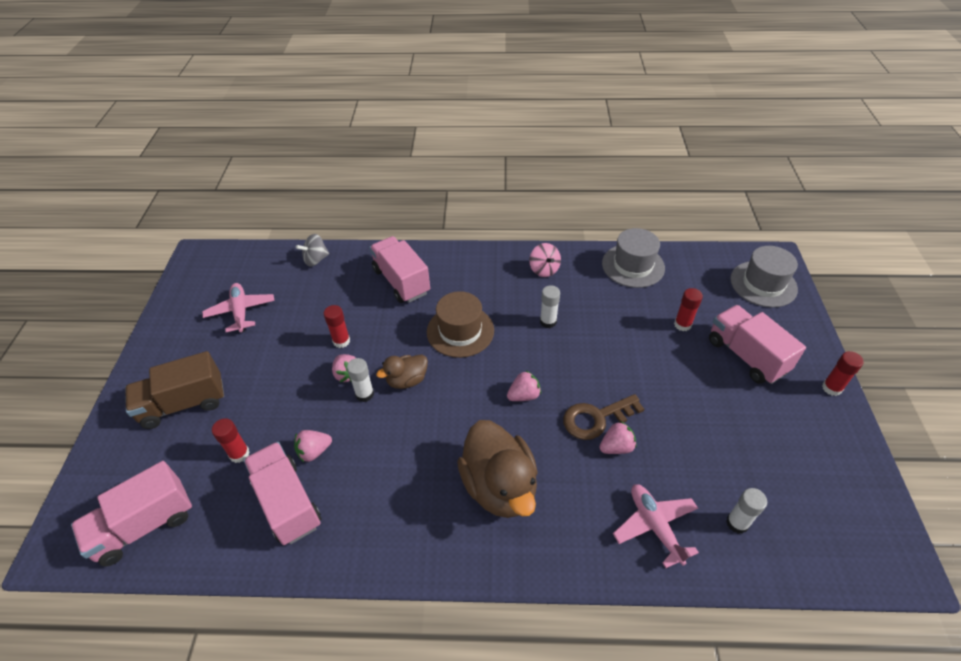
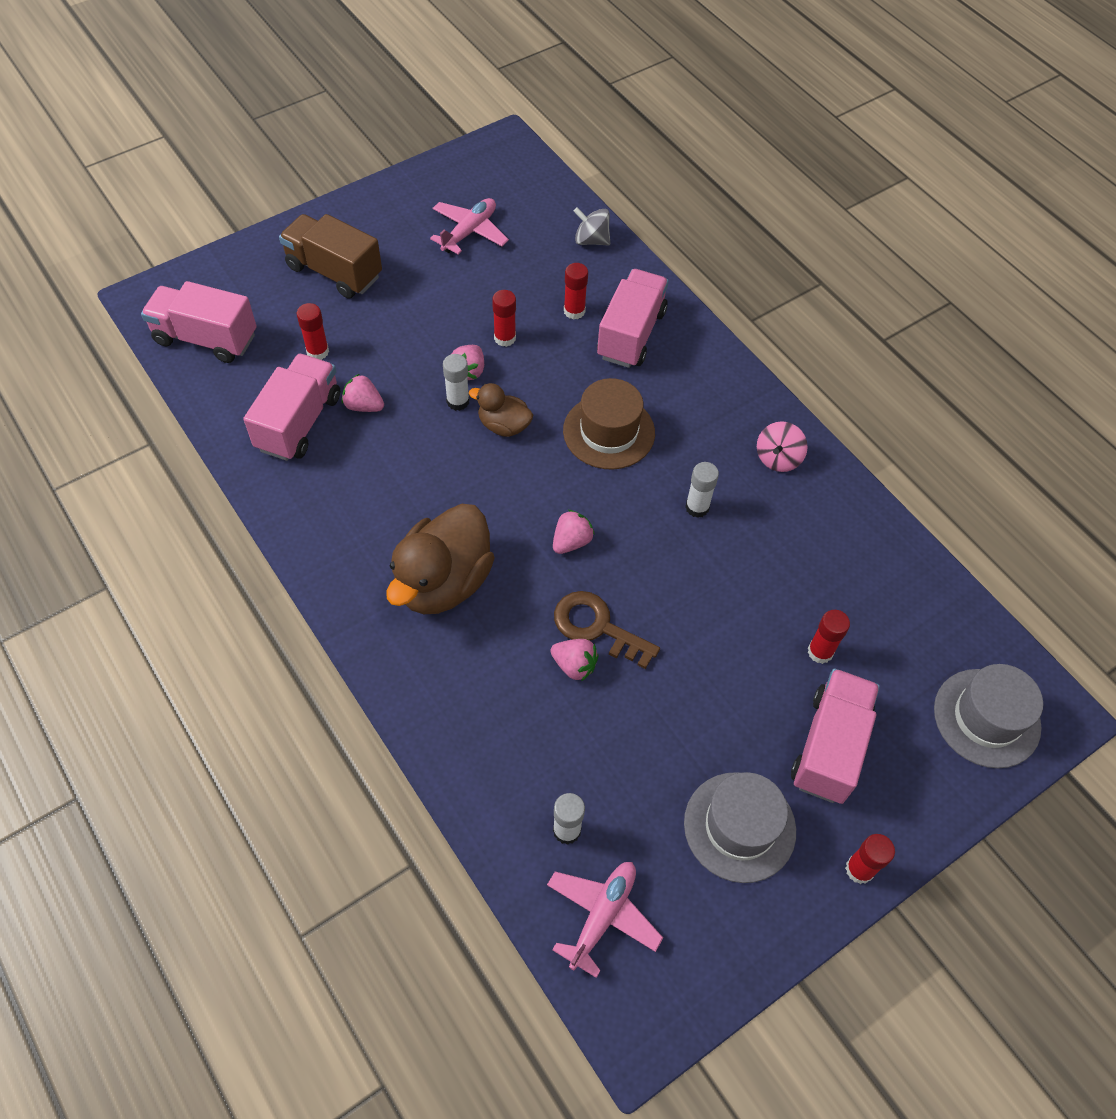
camera: 50 degrees right, 10 degrees up
(357, 296) = (574, 311): none -> red glue stick
(524, 395) = (571, 541): pink strawberry -> pink strawberry turned 75 degrees counterclockwise
(633, 265) = (876, 549): grey hat -> grey hat (739, 826)
(655, 526) = (502, 749): pink plane -> pink plane (602, 916)

